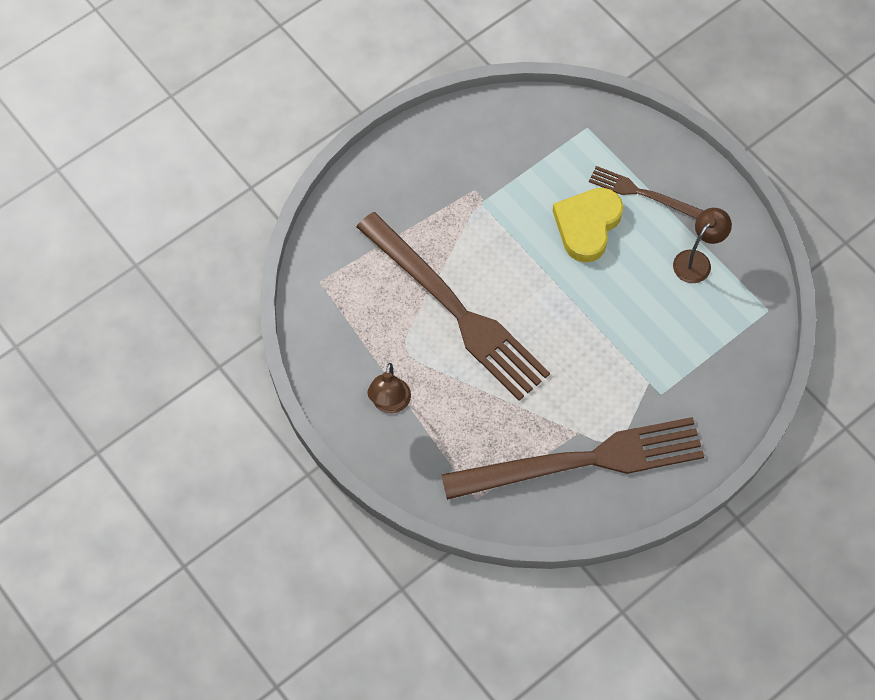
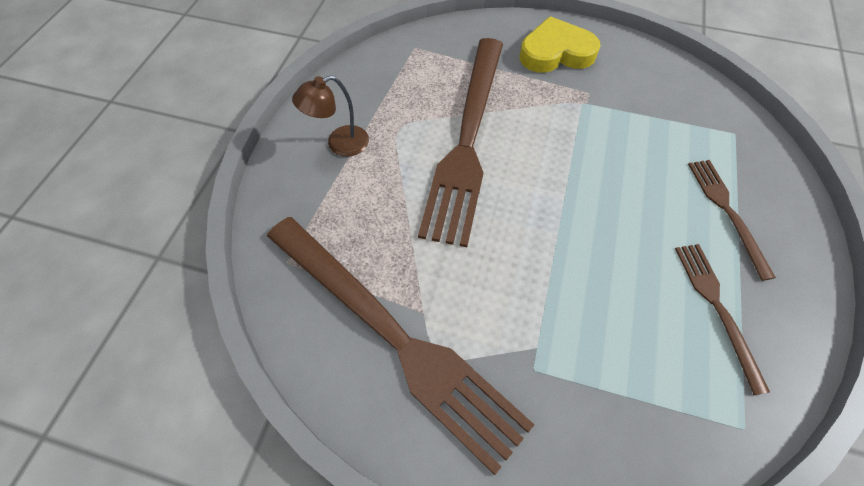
camera: 55 degrees right, 5 degrees down
(587, 226) = (646, 188): yellow heart -> yellow heart (556, 52)
(697, 260) = (717, 308): brown lamp -> brown fork

